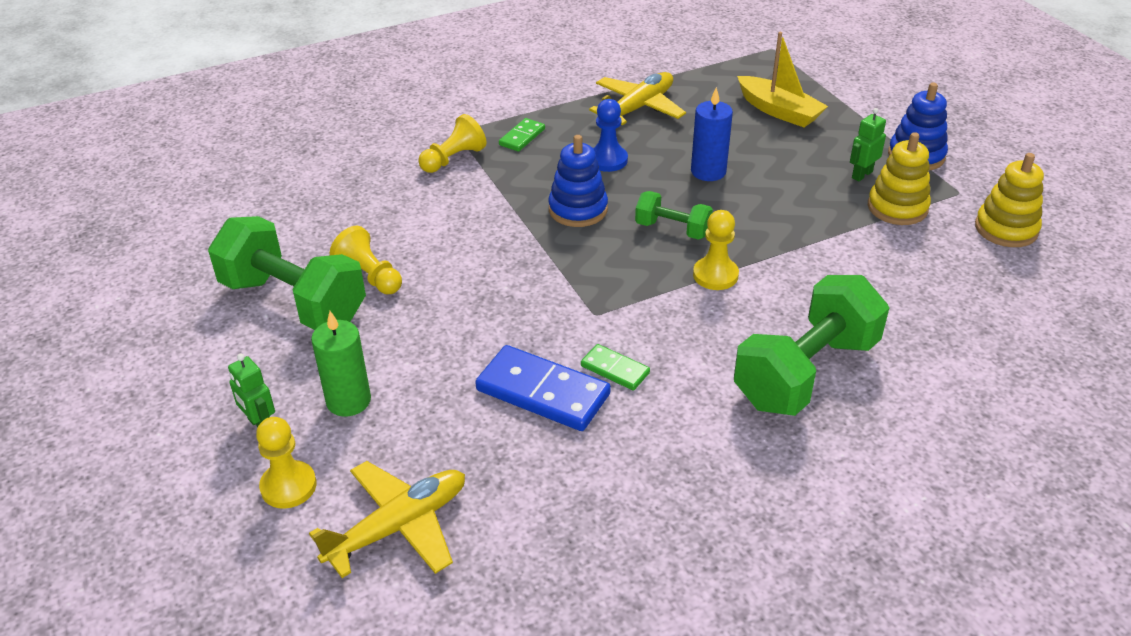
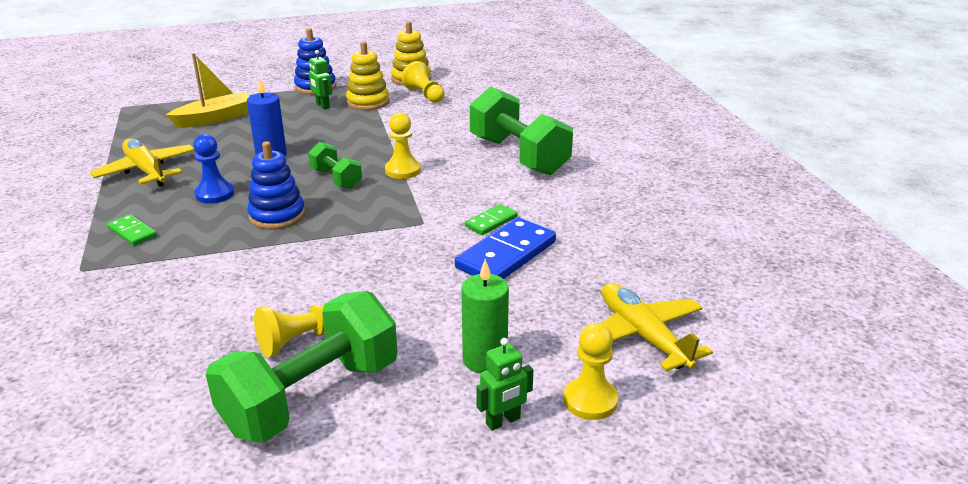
camera: 80 degrees left, 10 degrees down
(453, 159) = (131, 275): yellow pawn -> yellow pawn (425, 95)
(672, 229) = (336, 179): green dumbbell -> green dumbbell turned 75 degrees counterclockwise

